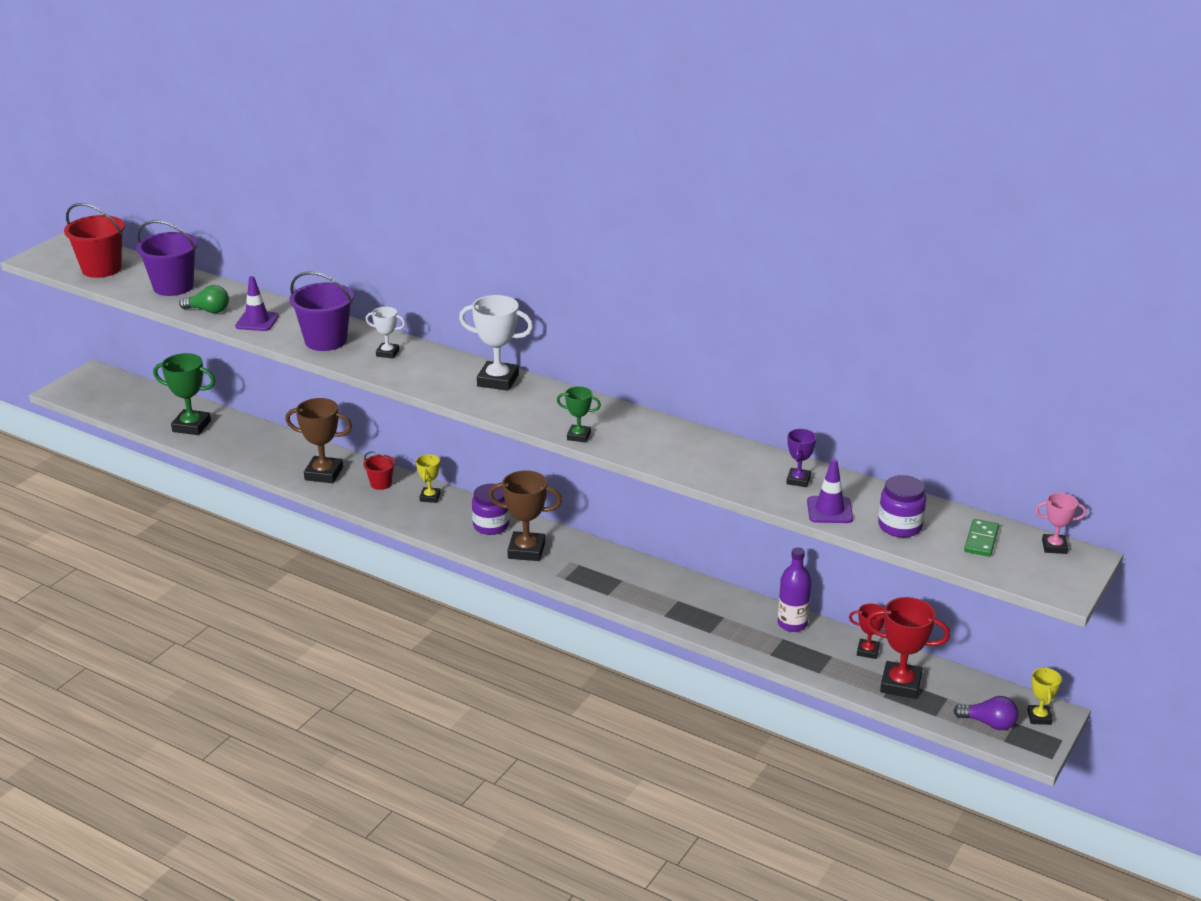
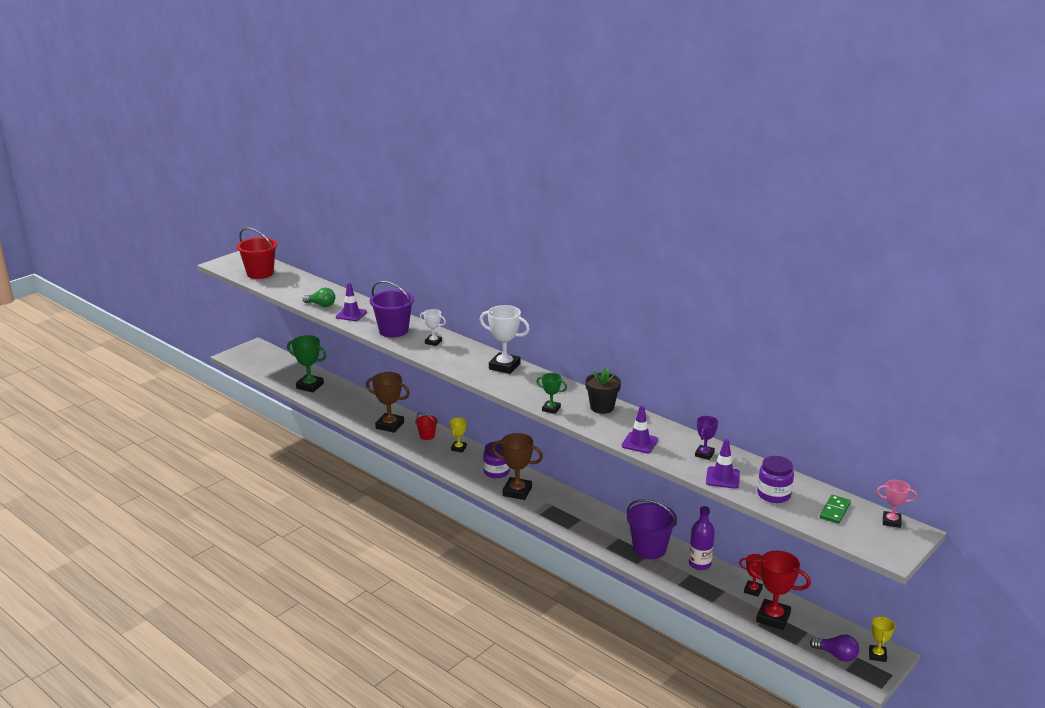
camera: 10 degrees right, 5 degrees down
(173, 287) = (303, 288): purple bucket -> purple bucket (649, 549)
(647, 427) = (602, 407): none -> black flower pot
(709, 473) = (639, 443): none -> purple traffic cone

